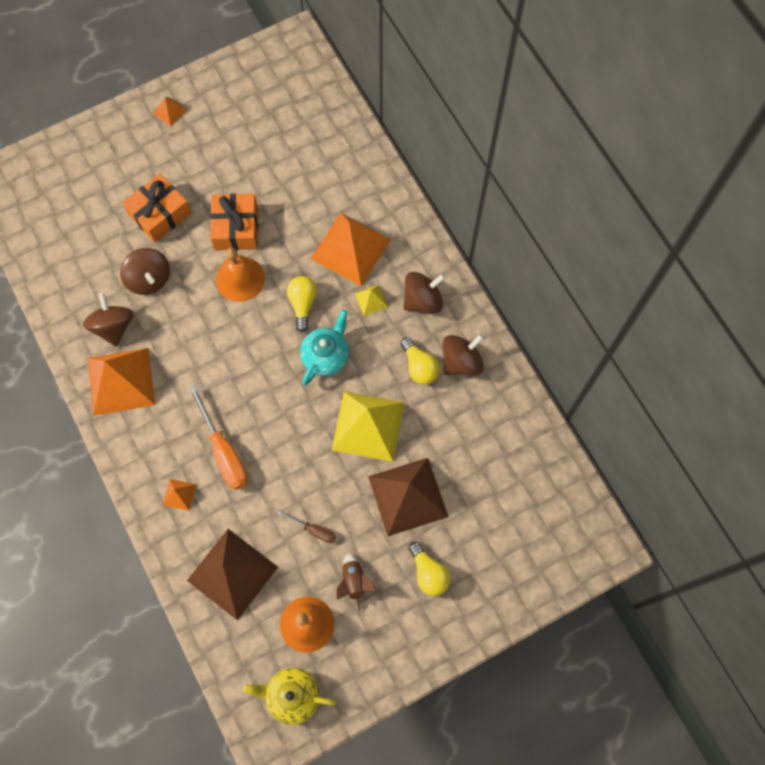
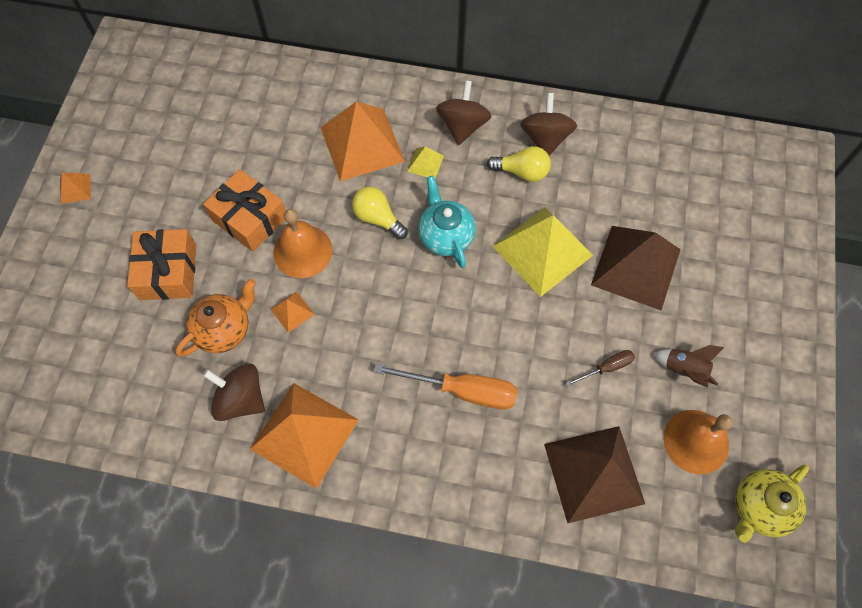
camera: 50 degrees left, 5 degrees down
(149, 279) = (224, 329): brown spinning top -> orange teapot
(179, 494) = (471, 464): orange pyramid -> orange pyramid (292, 311)
(428, 573) = (722, 302): yellow light bulb -> none

